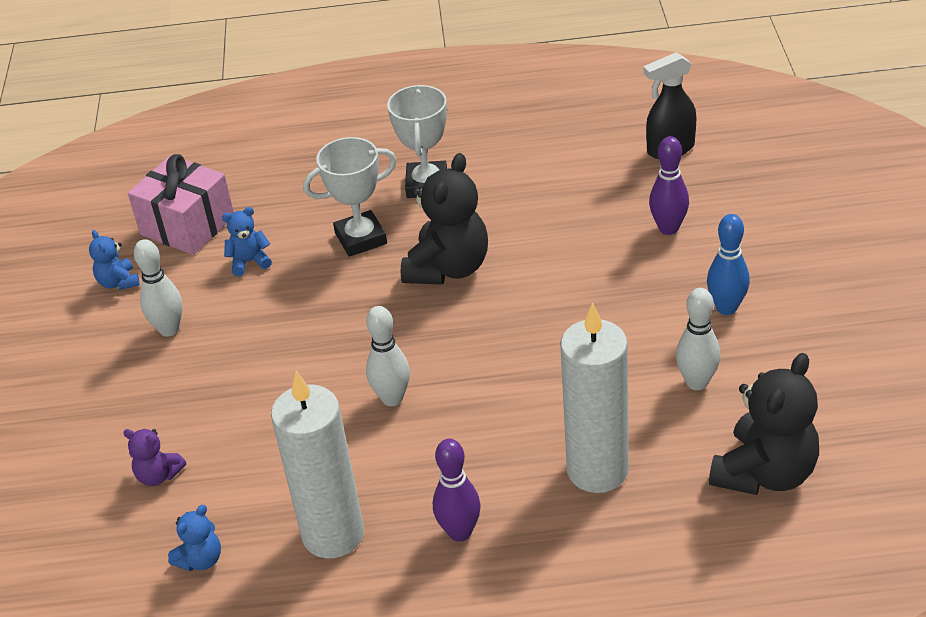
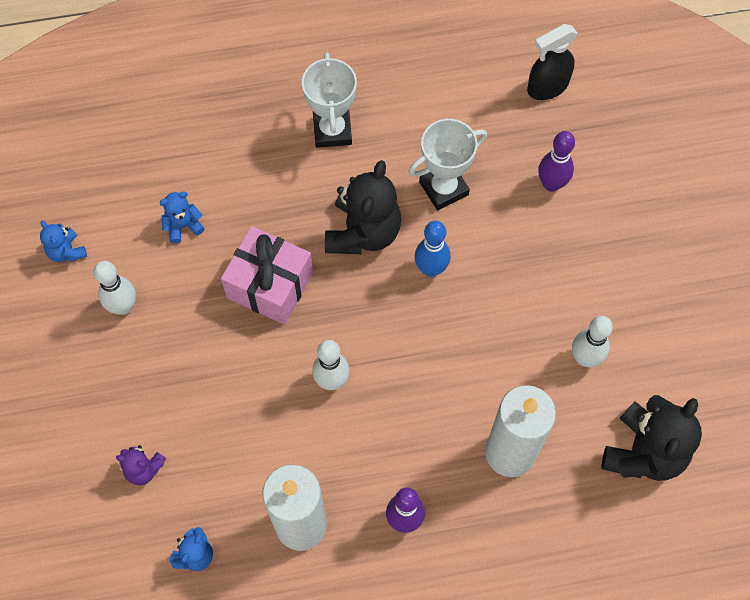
camera: 10 degrees left, 25 degrees up
(187, 225) = (118, 181): pink gift -> pink gift (270, 285)
(361, 238) = (280, 197): white trophy -> white trophy (443, 188)
(726, 308) = (605, 276): blue bowling pin -> blue bowling pin (431, 269)

